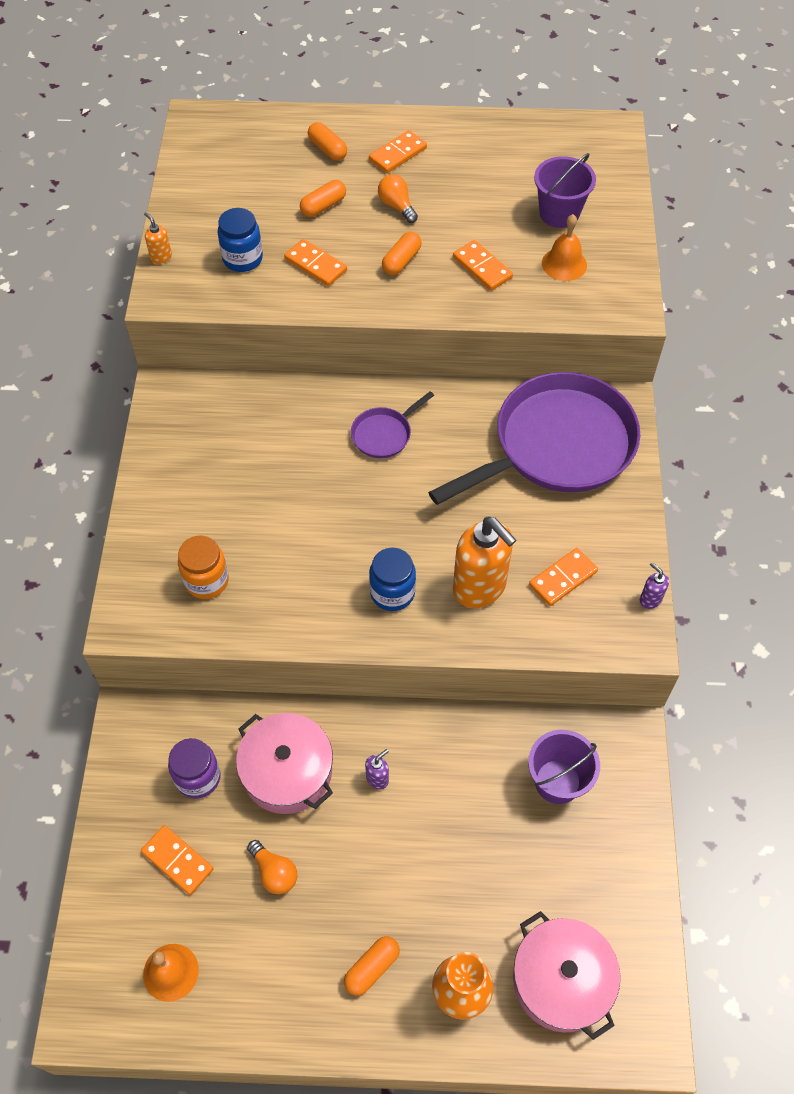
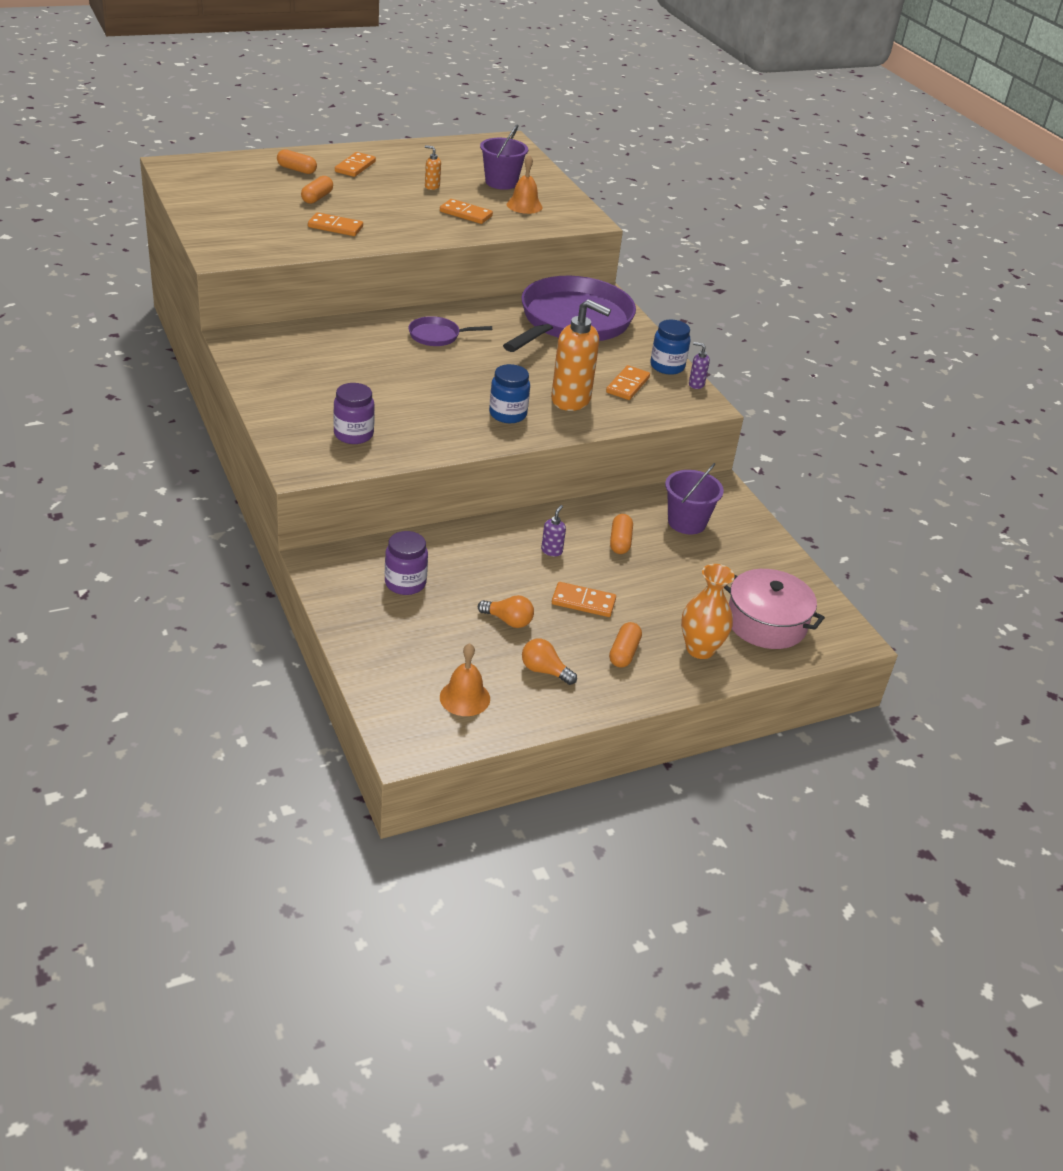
camera: 30 degrees left, 20 degrees down
(161, 257) = (202, 238): orange soap dispenser -> orange soap dispenser (432, 187)
(177, 860) = (423, 634): orange domino -> orange domino (583, 602)
(206, 581) = (353, 434): orange jar -> purple jar
(242, 259) = (273, 231): blue jar -> blue jar (667, 366)
(287, 771) = (477, 563): pink pot -> none
(384, 434) = (437, 336): purple pan -> purple pan turned 60 degrees clockwise
(397, 206) = (376, 192): orange light bulb -> orange light bulb (544, 671)
(401, 261) = (402, 217): orange capsule -> orange capsule (620, 542)

